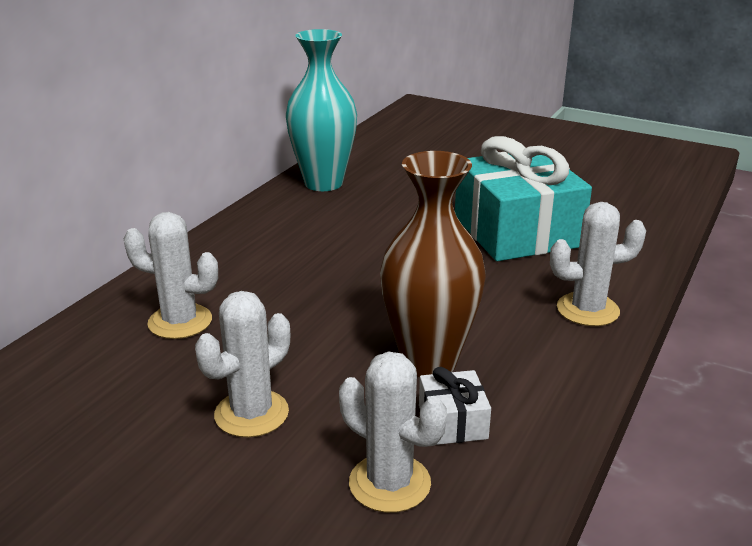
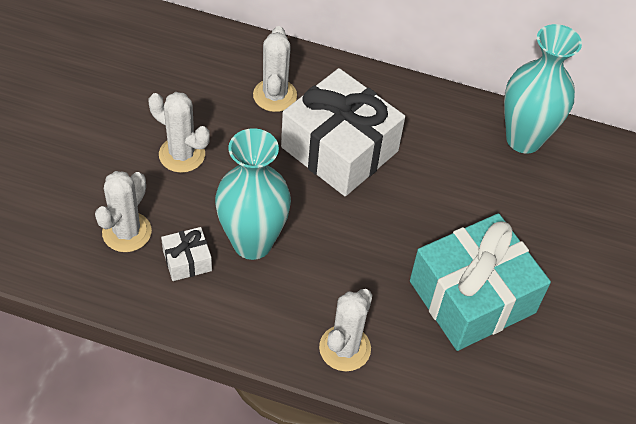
camera: 75 degrees right, 25 degrees up
(294, 283) = (339, 149): none -> white gift
(429, 362) = (252, 243): brown vase -> turquoise vase
(587, 310) = (345, 348): white cactus -> white cactus turned 45 degrees clockwise

